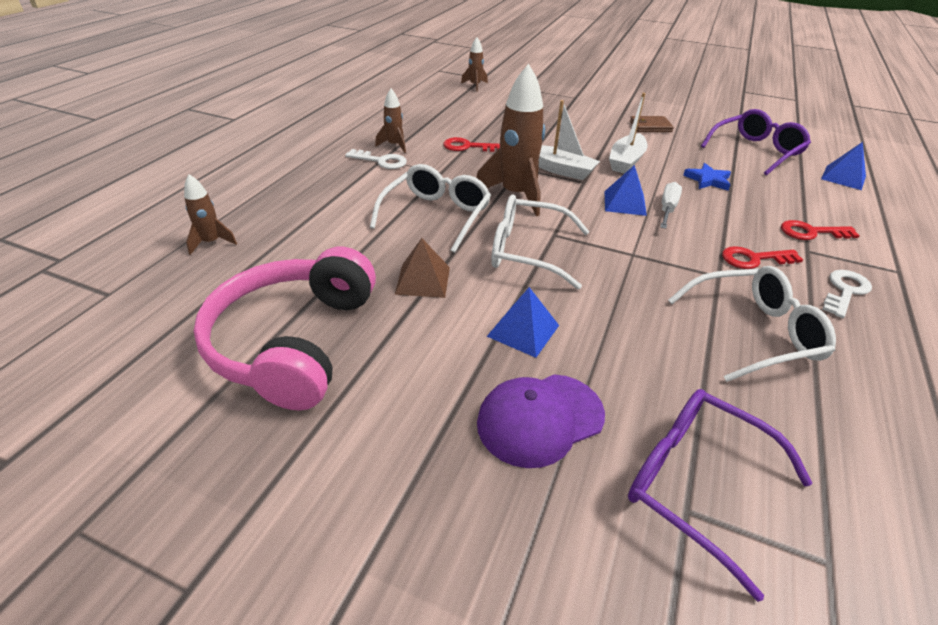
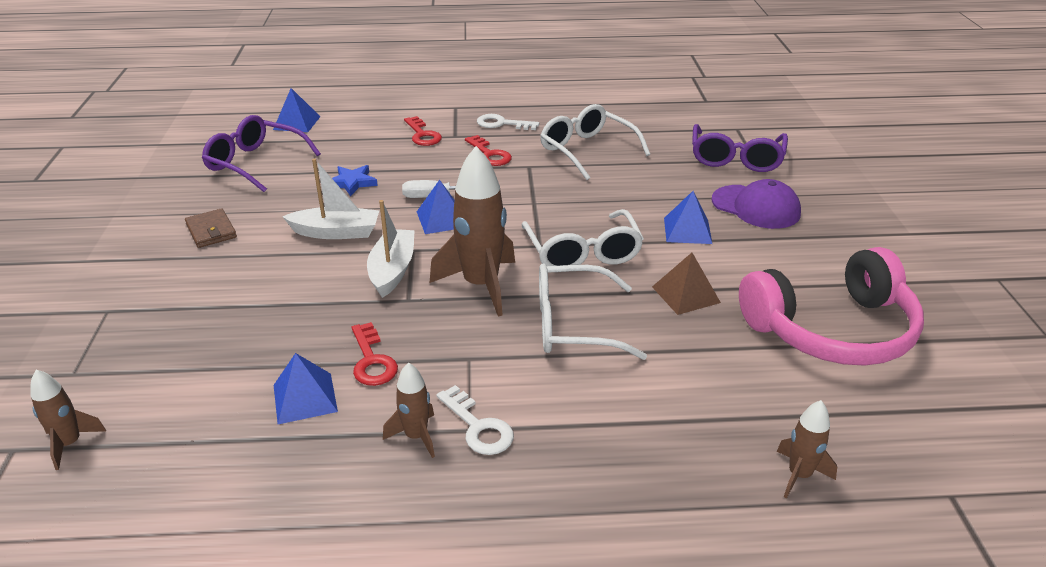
camera: 115 degrees left, 5 degrees down
(381, 161) = (478, 427): white key -> white key turned 150 degrees clockwise
(454, 127) = (305, 398): none -> blue pyramid

